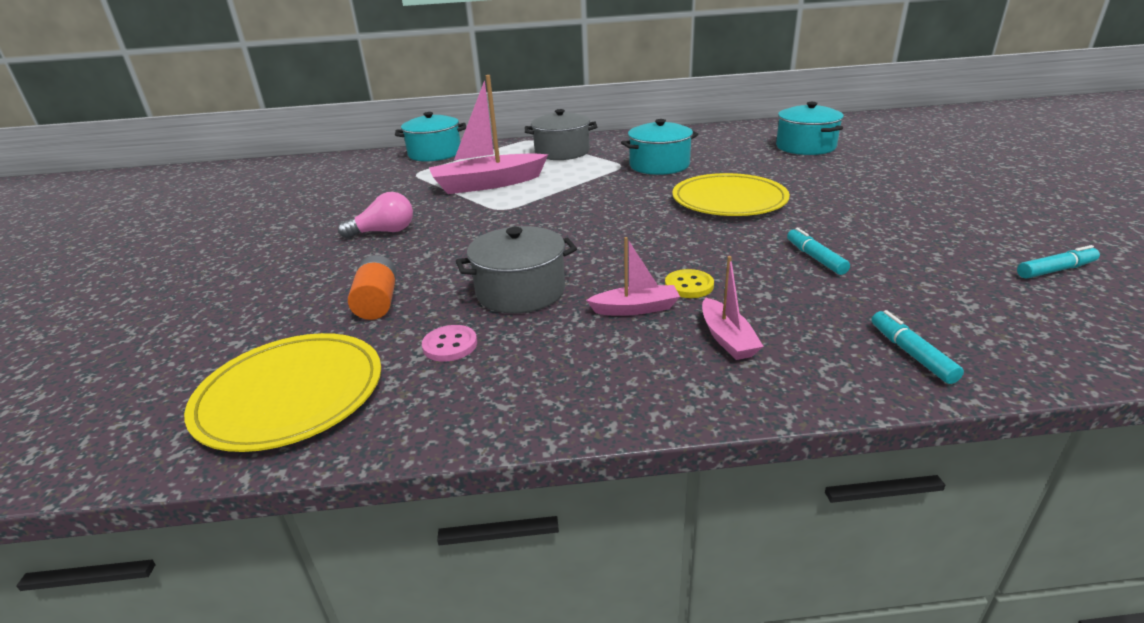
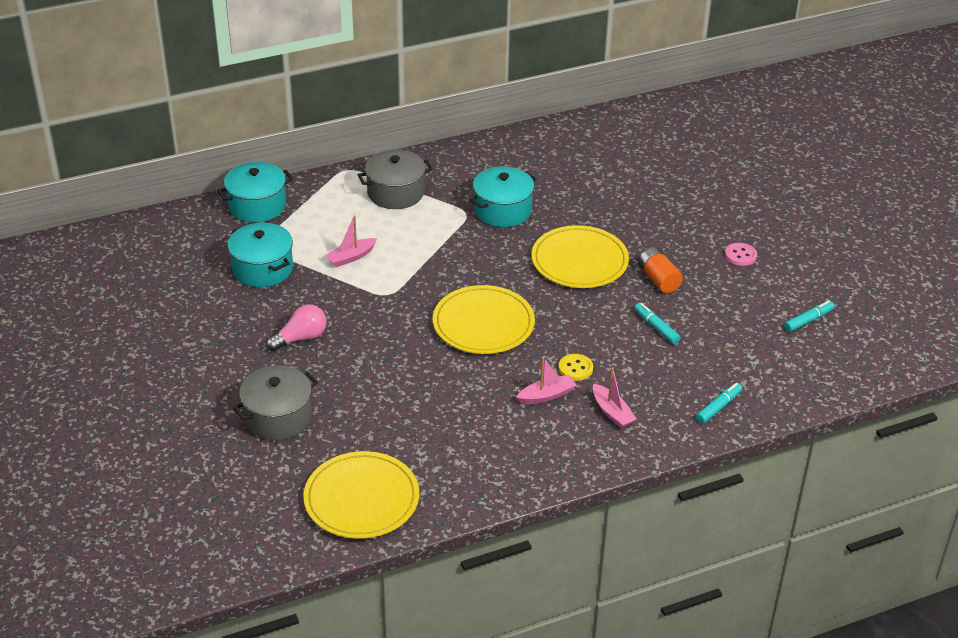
camera: 20 degrees left, 10 degrees up
(377, 303) = (358, 417): orange battery -> orange battery (658, 279)
(450, 345) = (438, 446): pink button -> pink button (740, 255)
(488, 184) = (351, 257): pink boat -> pink boat, size x0.50
(520, 291) = (459, 391): grey pot -> grey pot (278, 417)
(591, 237) = (483, 324): none -> yellow plate
(805, 147) = (630, 165): turquoise pot -> turquoise pot (262, 269)
(911, 353) = (718, 407): turquoise marker -> turquoise marker turned 75 degrees clockwise

